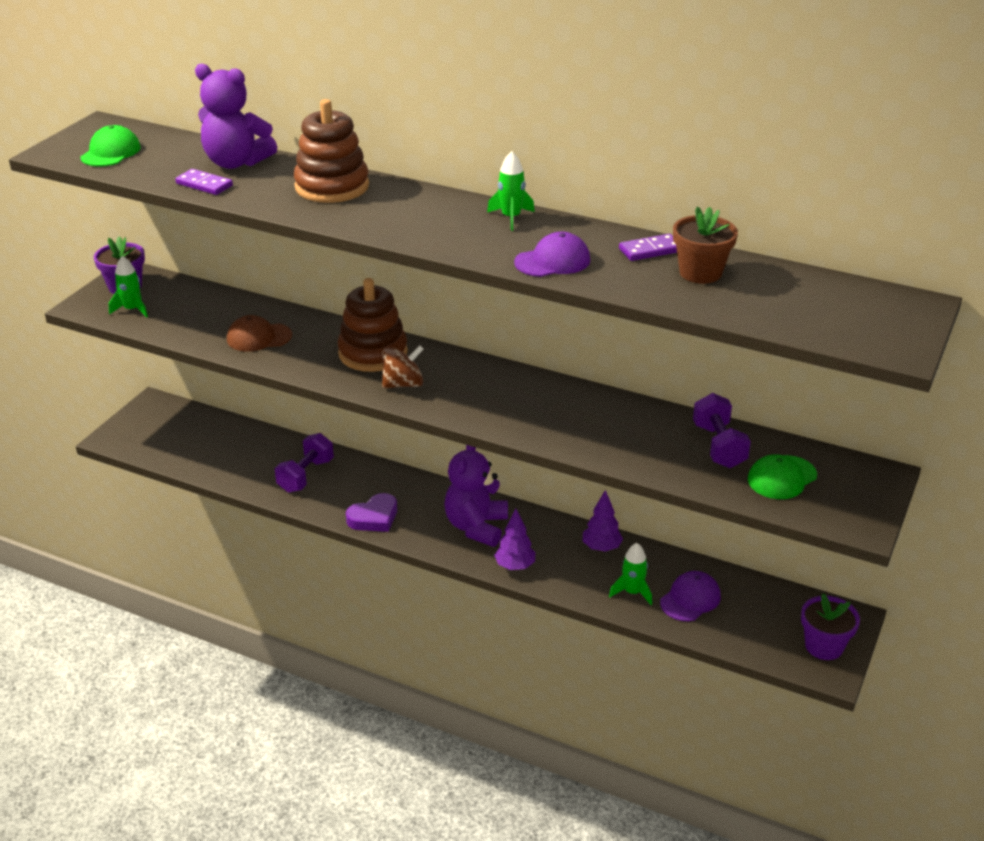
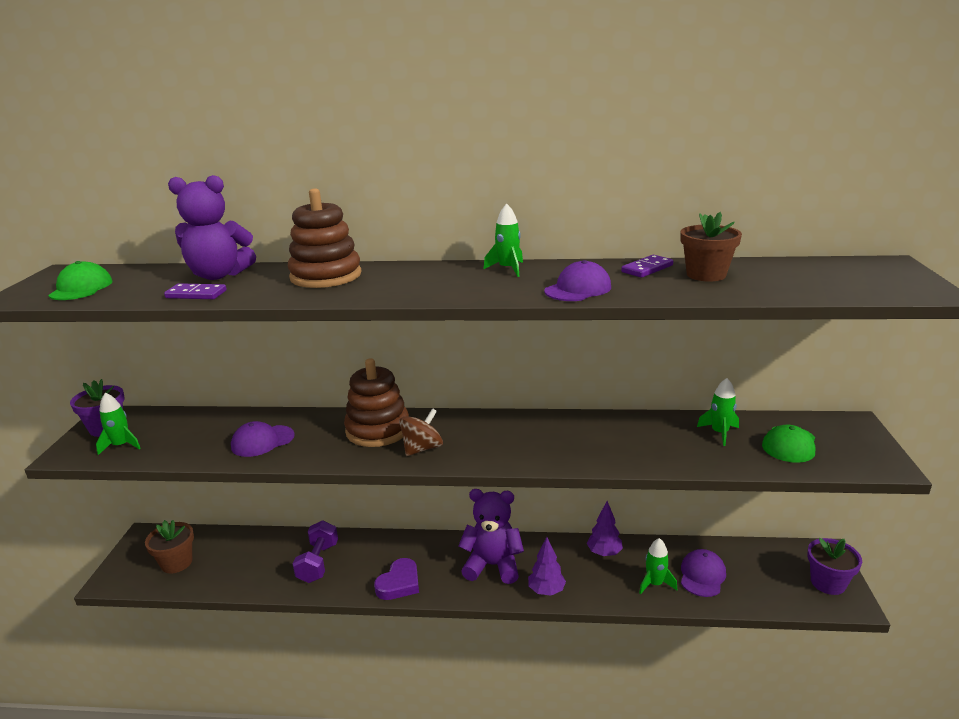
camera: 20 degrees left, 10 degrees down
(174, 438) = (176, 563): none -> brown flower pot
(259, 337) = (262, 441): brown cap -> purple cap
(476, 527) = (492, 565): purple teddy bear -> purple teddy bear turned 105 degrees clockwise
(719, 446) = (719, 433): purple dumbbell -> green rocket

